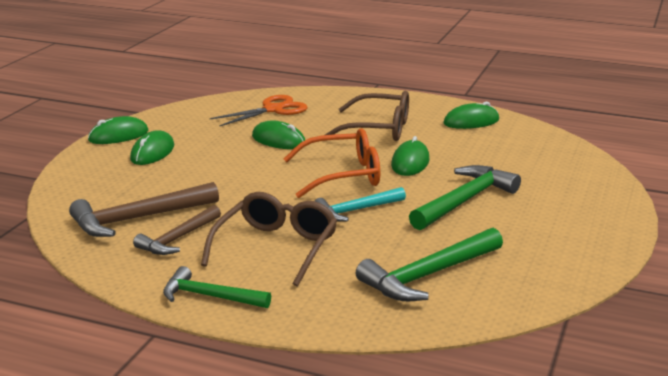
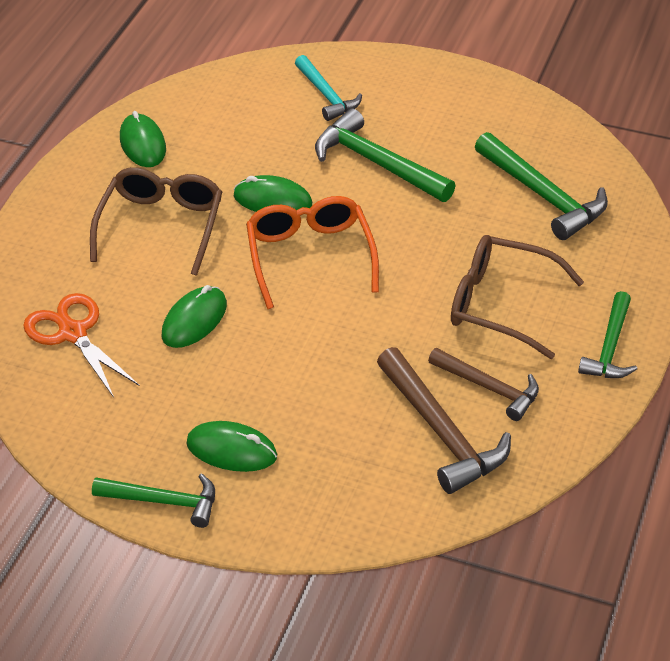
camera: 90 degrees left, 20 degrees up
(118, 136) = (164, 501): green mouse -> green hammer
(356, 210) = (406, 245): turquoise hammer -> turquoise hammer (327, 95)

